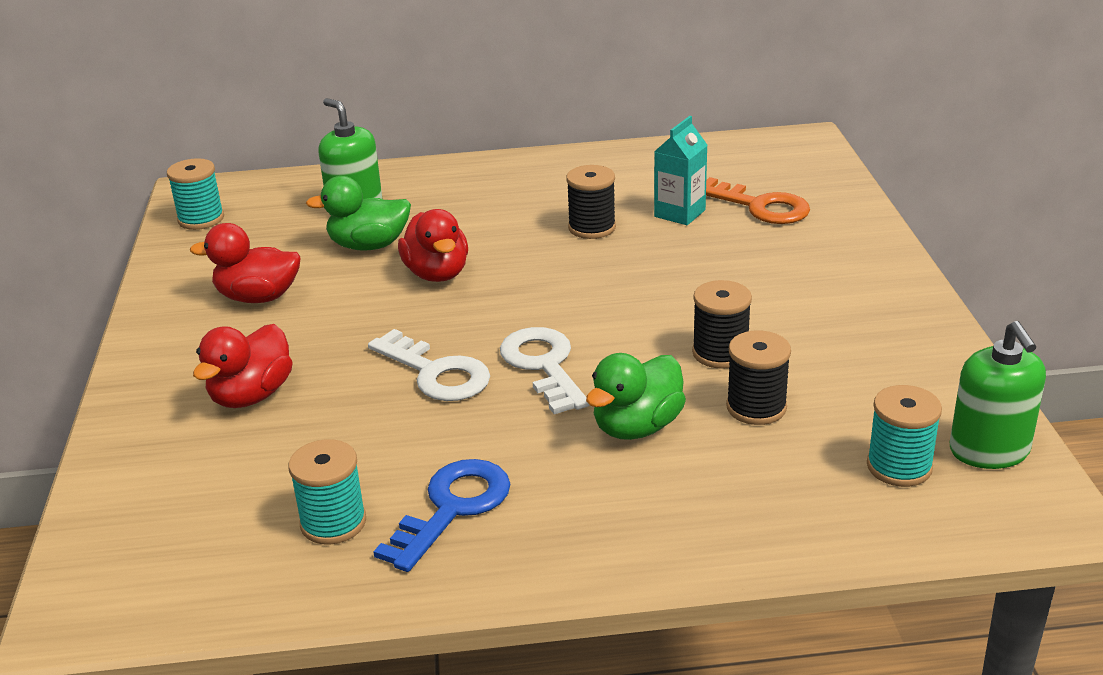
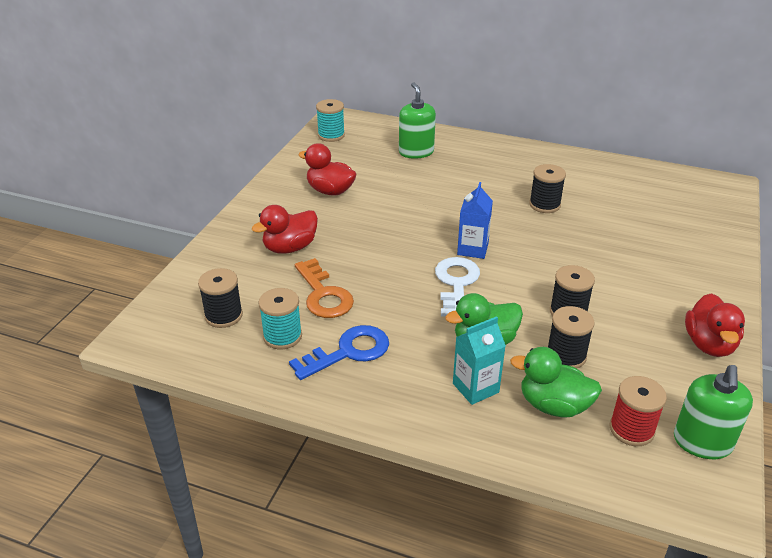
camera: 25 degrees right, 5 degrees up
(212, 527) = (224, 316): none -> black spool
(369, 245) = (408, 177): green duck -> green duck (553, 405)
(436, 373) = (393, 267): white key -> none
(437, 274) = (434, 207): red duck -> red duck (709, 344)
(534, 313) = (472, 249): none -> blue carton
(679, 213) = (606, 211): turquoise carton -> turquoise carton (475, 388)
(760, 206) = (663, 222): orange key -> orange key (324, 295)
(899, 467) = (631, 429): turquoise spool -> red spool

